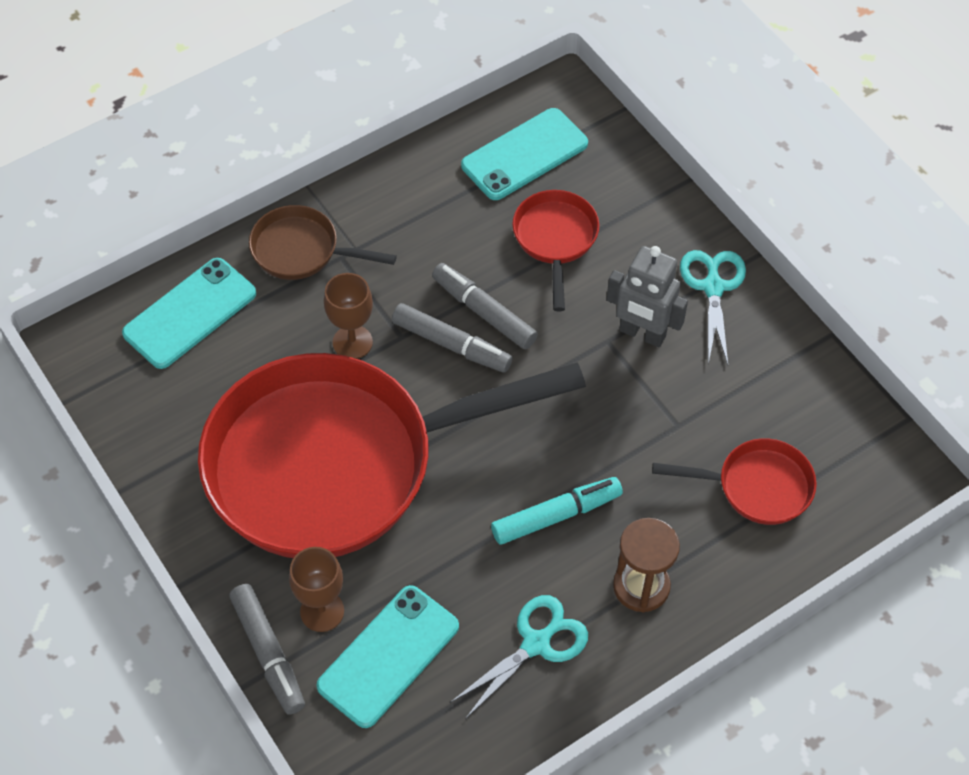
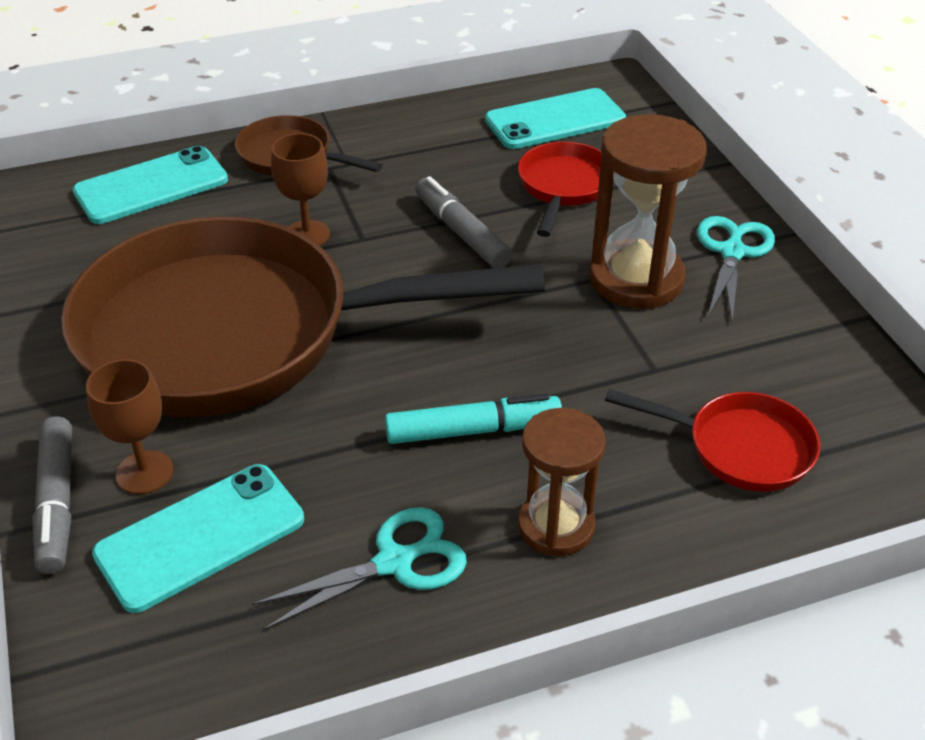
camera: 15 degrees right, 15 degrees down
(338, 464) = (238, 335): red pan -> brown pan
(451, 344) = (414, 253): grey marker -> none
(642, 334) = (636, 279): grey robot -> brown hourglass

